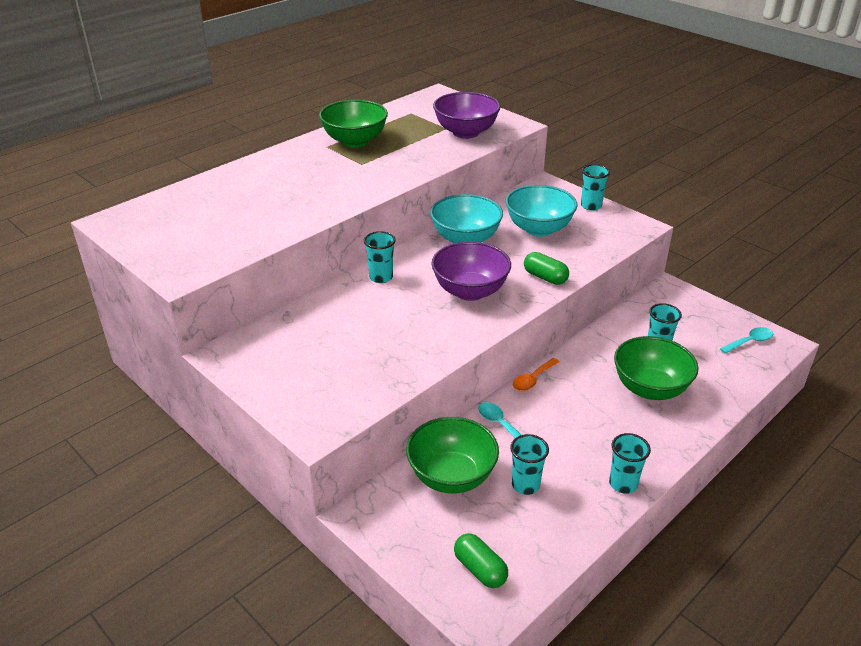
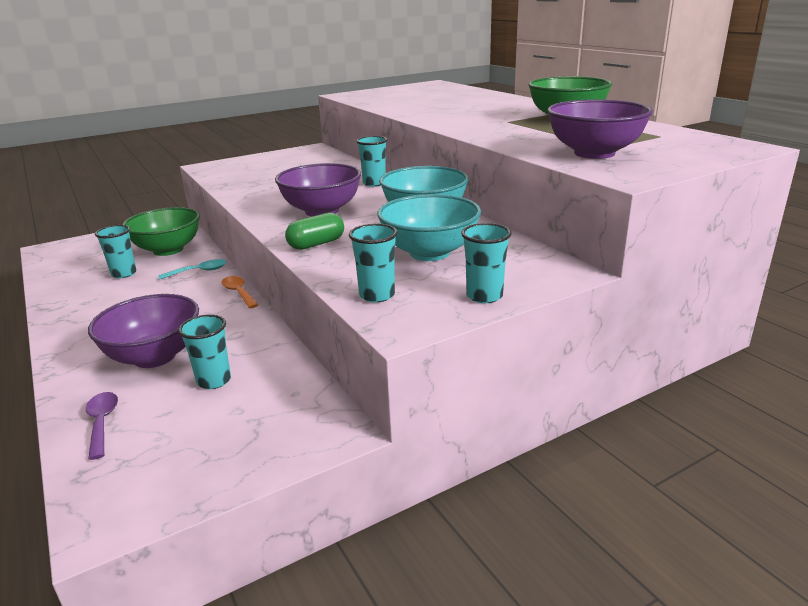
camera: 105 degrees right, 10 degrees down
(480, 569) = (80, 251): green capsule -> none
(623, 484) = (66, 313): turquoise cup -> turquoise cup (377, 295)
(650, 388) = (155, 356): green bowl -> purple bowl
(727, 379) = (102, 423): none -> purple spoon
(749, 342) = (145, 478): turquoise spoon -> none

